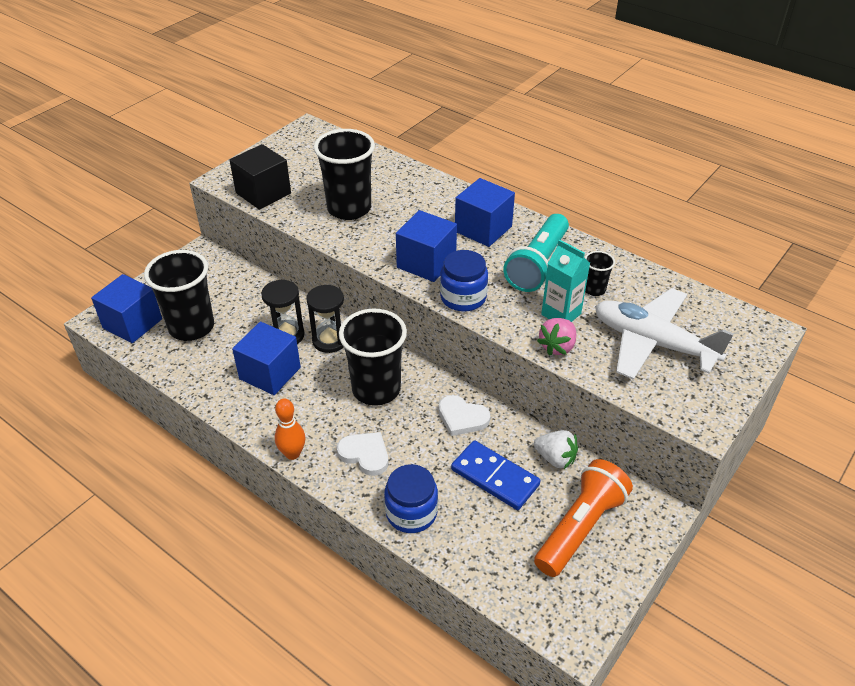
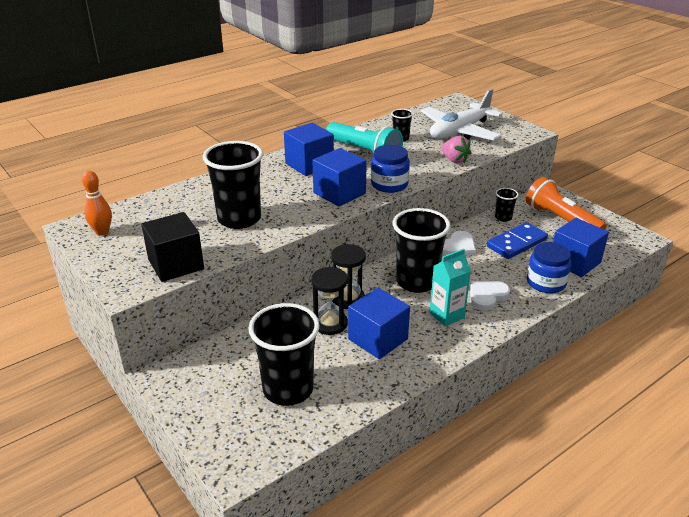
camera: 75 degrees left, 10 degrees down
(132, 323) = (258, 439): blue cube -> blue cube (574, 262)
(292, 453) = (479, 334): orange bowling pin -> orange bowling pin (102, 232)
(555, 458) = (503, 217): white strawberry -> black cup
(561, 314) = (422, 153): turquoise carton -> turquoise carton (446, 315)

